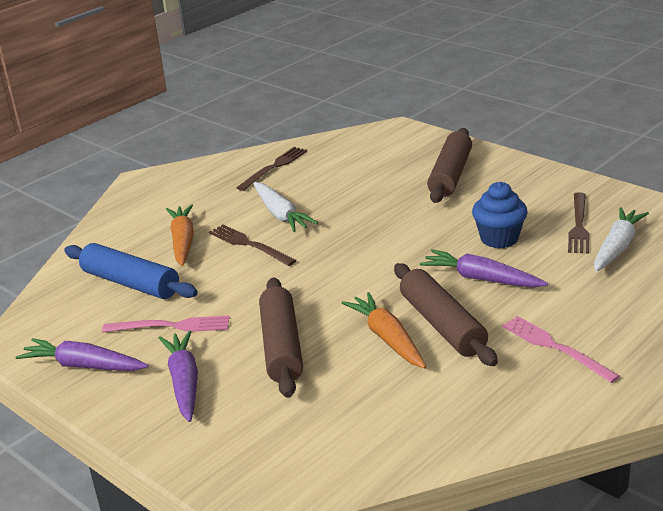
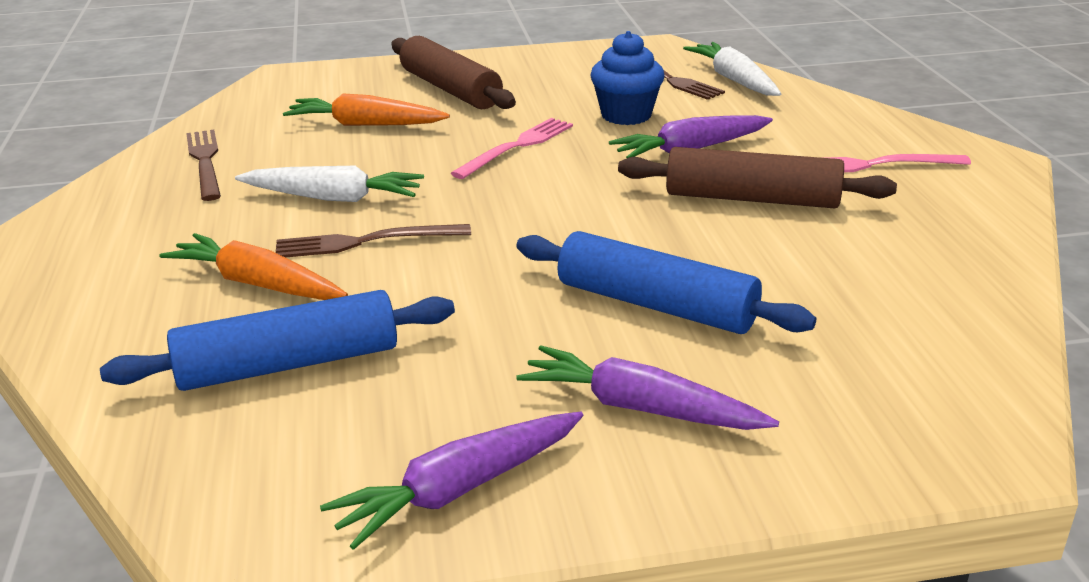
camera: 55 degrees left, 0 degrees up
(171, 326) = (473, 369): pink fork -> pink fork (517, 147)
(281, 347) = (656, 305): brown rolling pin -> blue rolling pin
(387, 338) = (734, 236): orange carrot -> orange carrot (365, 125)

